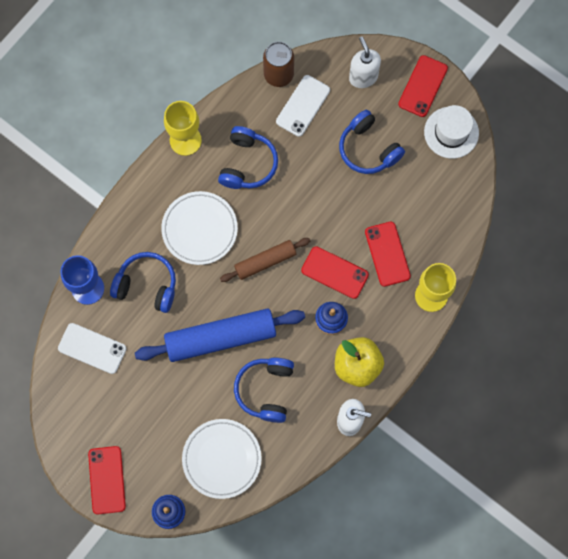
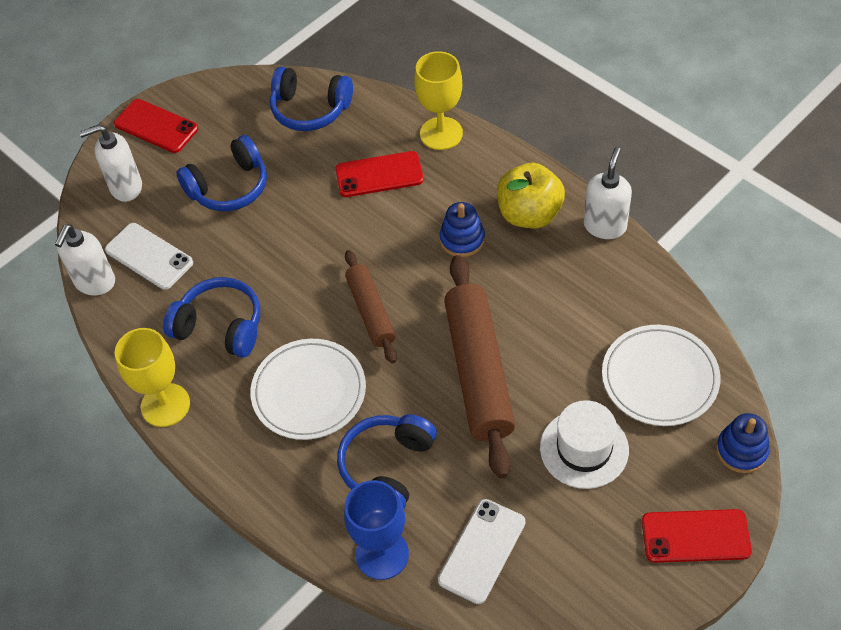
camera: 80 degrees left, 20 degrees down
(220, 338) = (479, 372): blue rolling pin -> brown rolling pin
(266, 390) = (559, 319): blue headphones -> blue headphones (310, 109)
(278, 75) = (95, 282): brown can -> white soap dispenser
(334, 272) = (397, 232): red phone -> none
(451, 132) = (226, 102): white hat -> white hat (584, 449)

